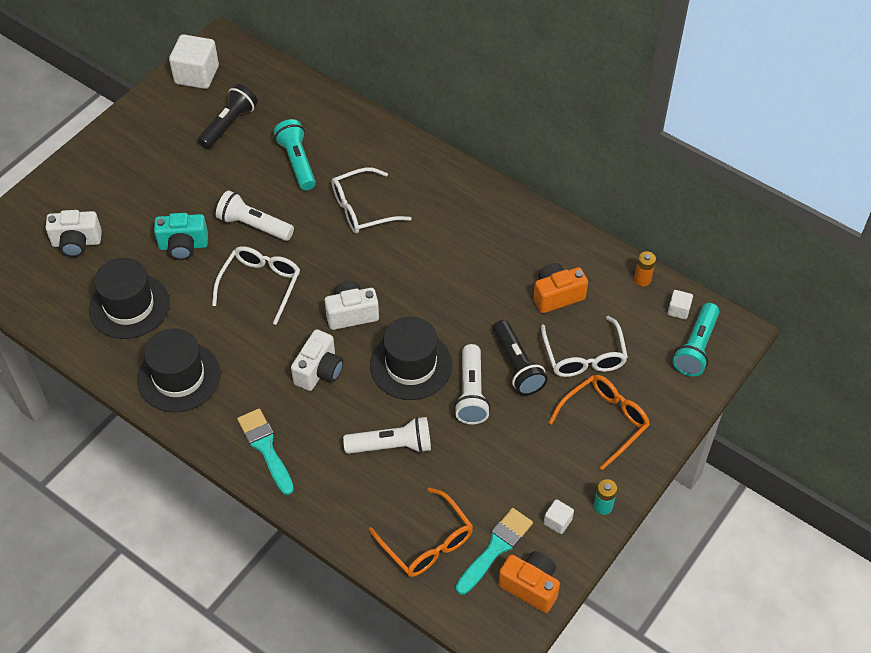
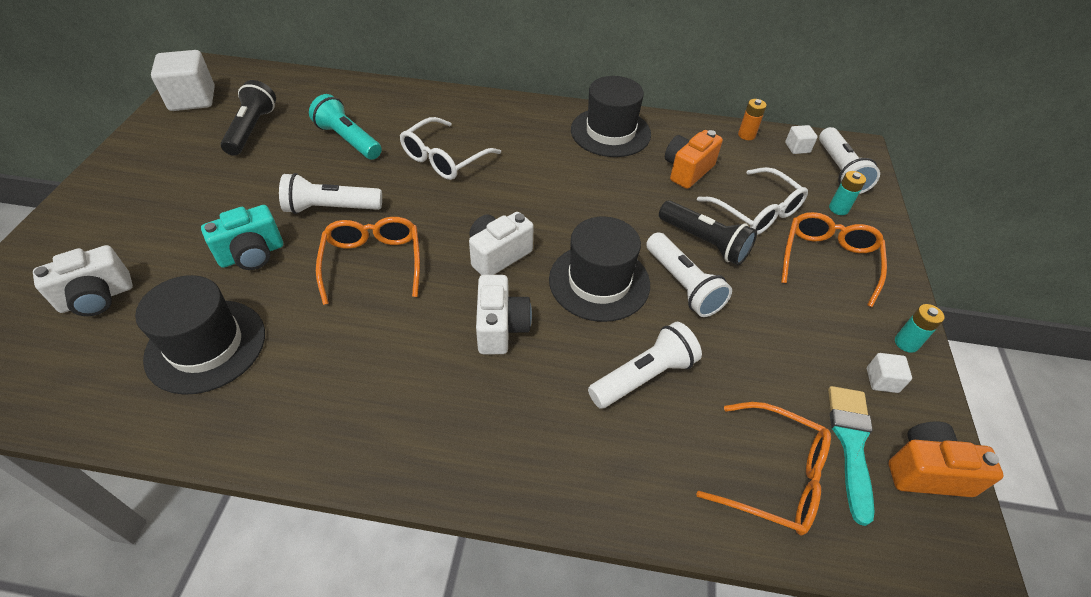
camera: 30 degrees left, 5 degrees down
(179, 377) = (320, 407): black hat -> black hat (610, 132)
(260, 285) = (373, 263): white glasses -> orange glasses
(266, 448) = (492, 449): turquoise brush -> none
(658, 382) = (838, 209): none -> turquoise battery
(696, 348) = (840, 171): turquoise flashlight -> white flashlight

